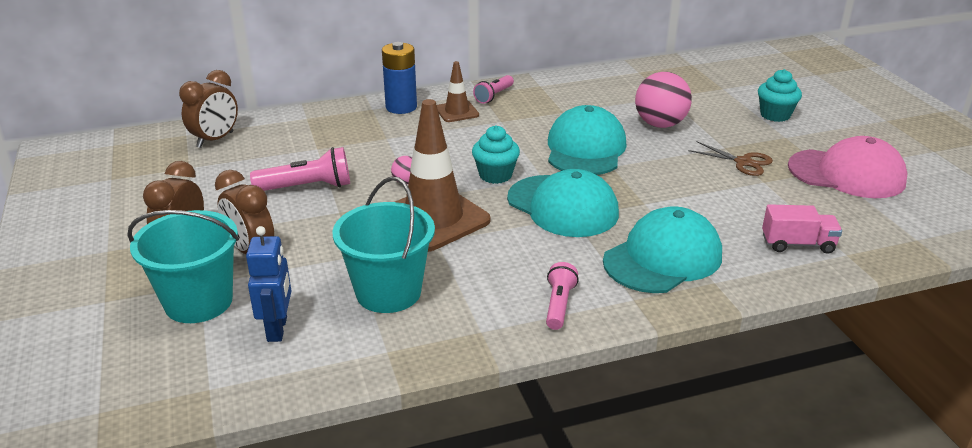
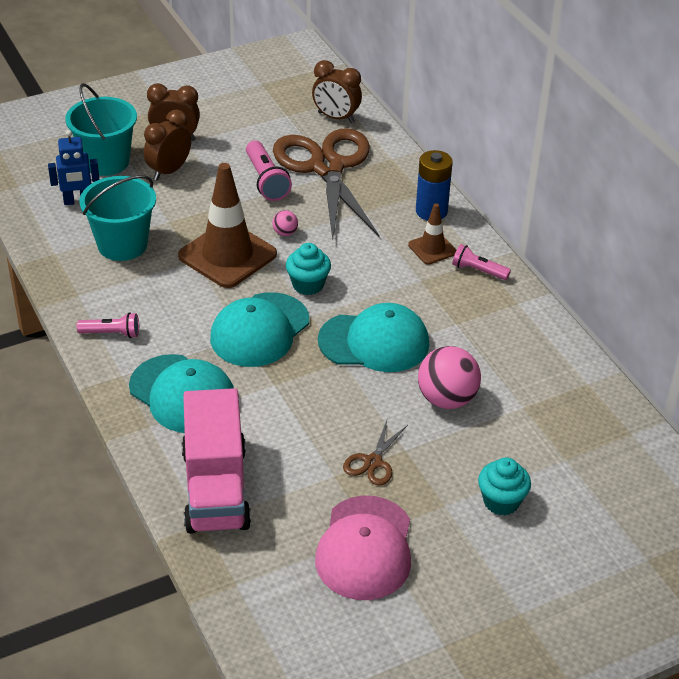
camera: 80 degrees right, 10 degrees up
(303, 151) = (327, 167): none -> brown scissors
(797, 244) = (215, 488): pink truck -> pink truck, size x2.00

